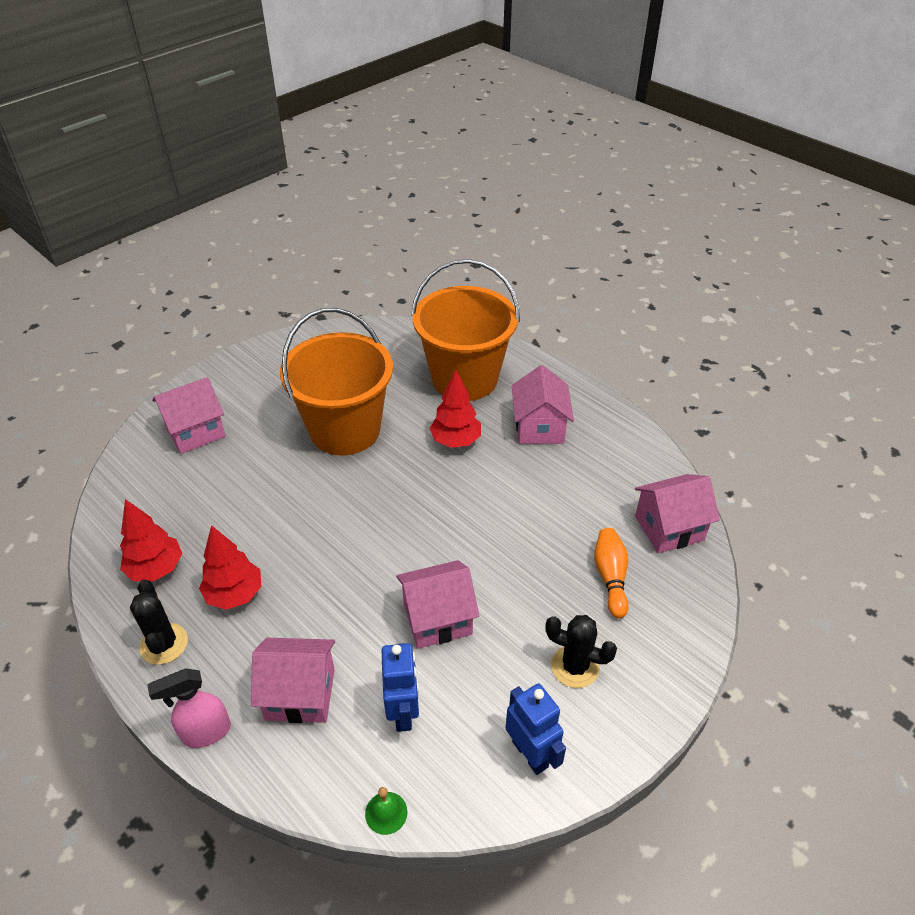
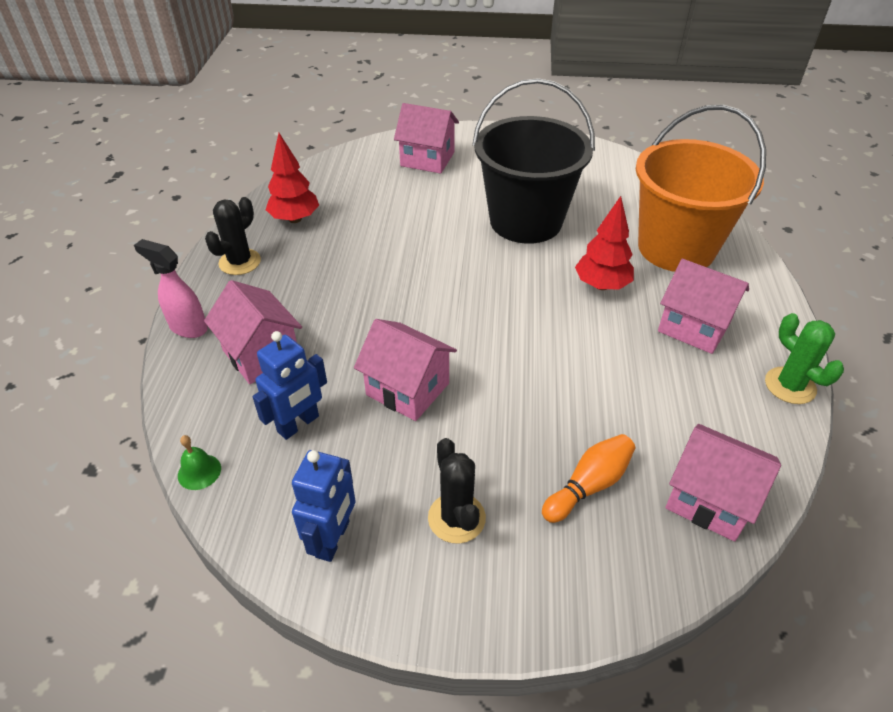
camera: 50 degrees right, 0 degrees up
(235, 594) = (312, 267): red tree -> none
(345, 430) = (525, 221): orange bucket -> black bucket
(539, 427) = (694, 327): pink house -> pink house turned 75 degrees clockwise
(625, 425) = (790, 386): none -> green cactus

